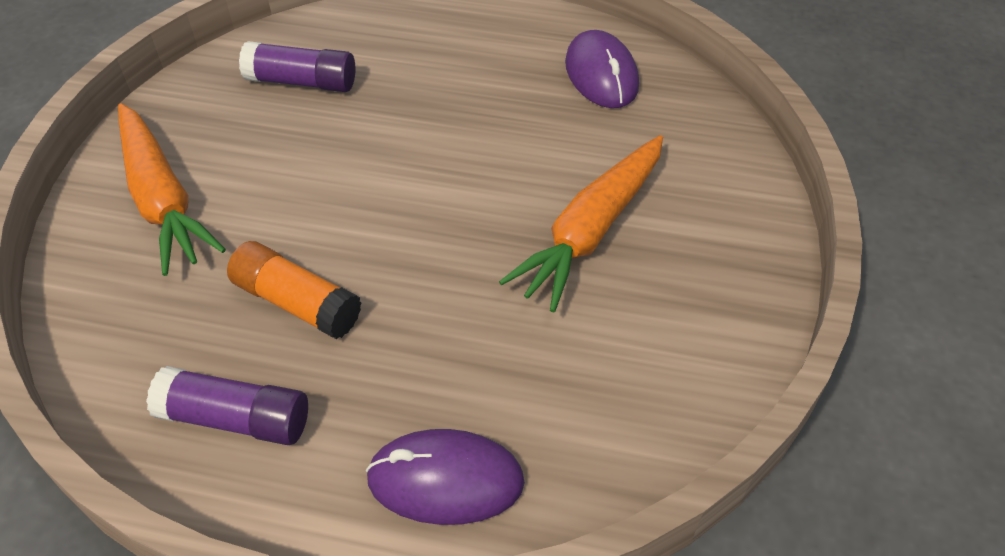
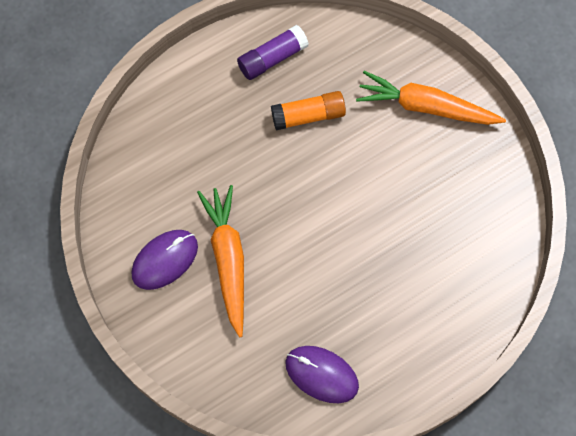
camera: 135 degrees right, 20 degrees up
(302, 82) = (460, 224): purple glue stick -> none
(445, 480) = (176, 103): purple mouse -> purple mouse (165, 260)

